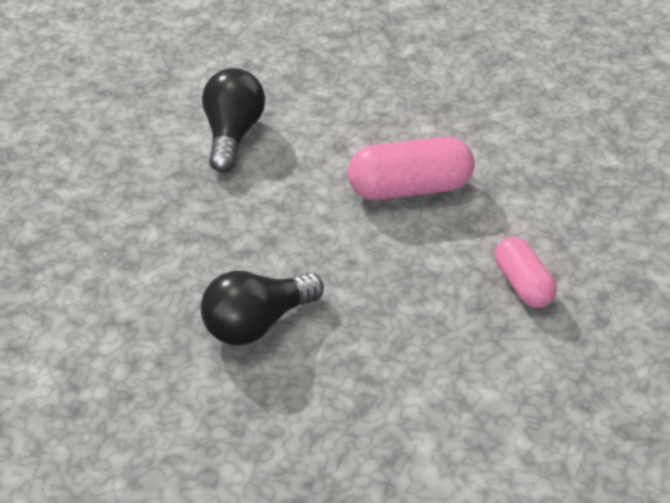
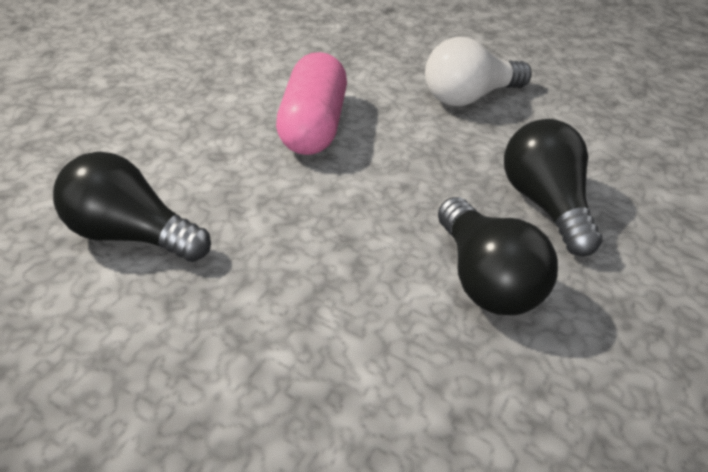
camera: 75 degrees left, 0 degrees up
(367, 354) = (545, 204): none -> black light bulb
(523, 284) = (469, 97): pink capsule -> white light bulb

